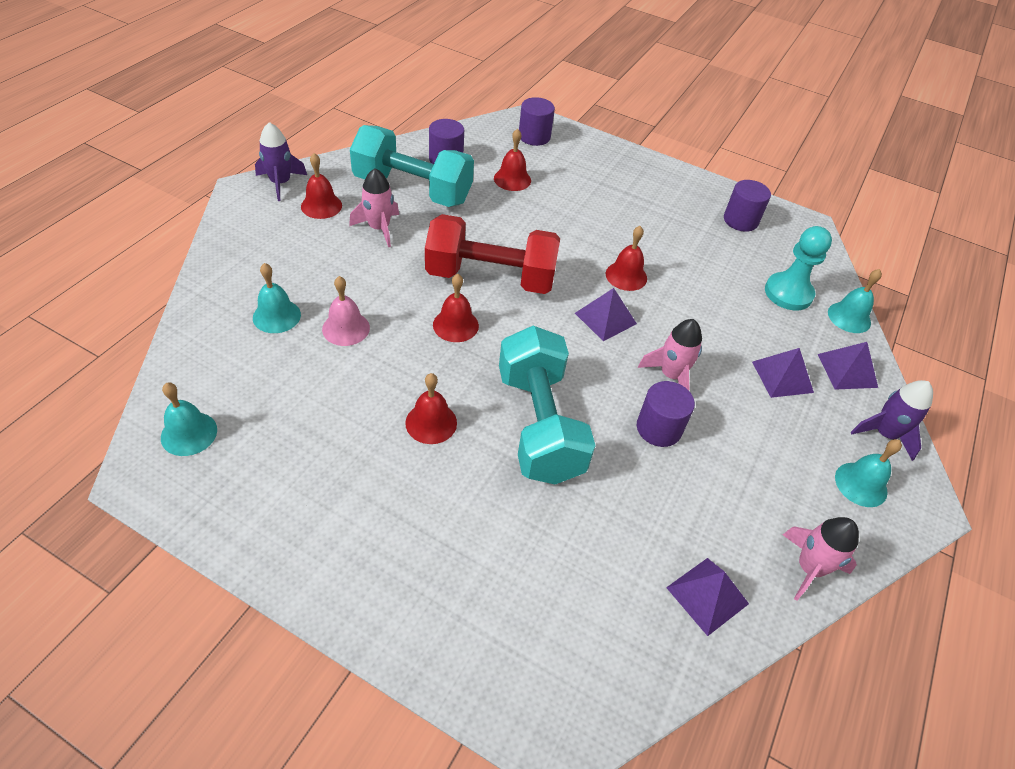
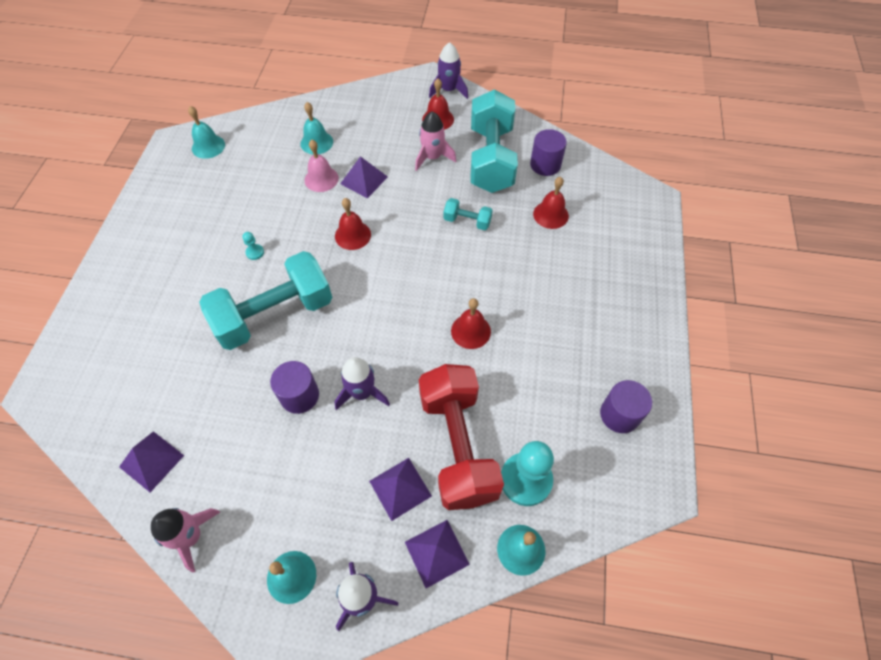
camera: 75 degrees right, 10 degrees up
(431, 423) = (255, 252): red bell -> turquoise pawn
(488, 233) = (467, 221): none -> turquoise dumbbell
(490, 277) = (415, 239): red dumbbell -> red dumbbell (458, 446)
(534, 136) = (627, 211): purple cylinder -> none
(605, 318) = (408, 328): purple pyramid -> purple pyramid (364, 180)
(671, 375) = (362, 393): pink rocket -> purple rocket

